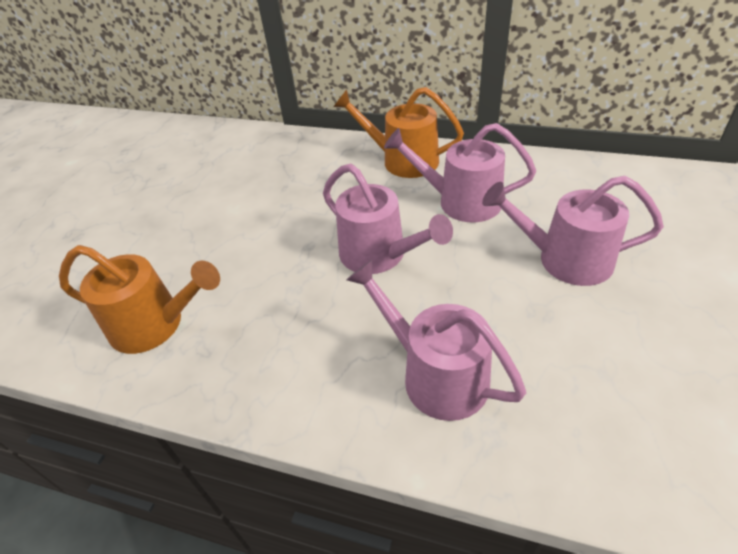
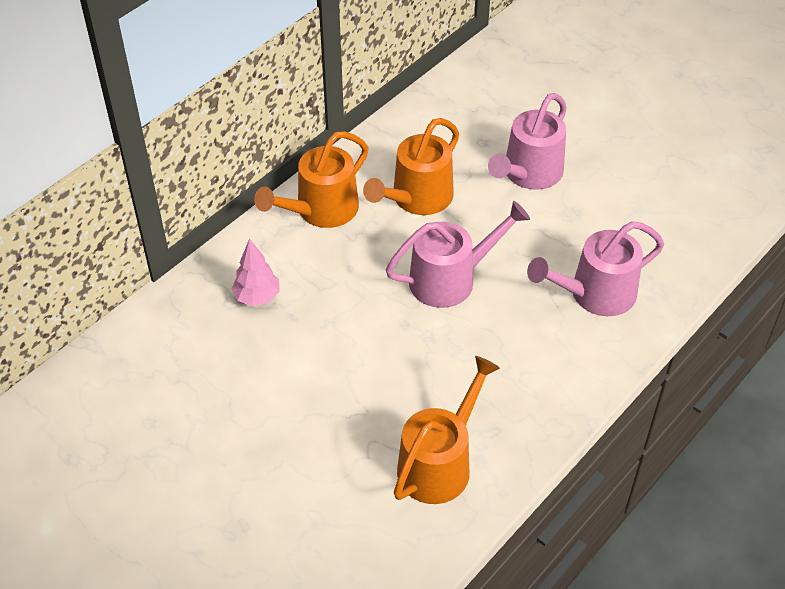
camera: 70 degrees left, 5 degrees up
(294, 165) = (257, 297): none -> pink tree
(461, 202) = (417, 198): pink watering can -> orange watering can

